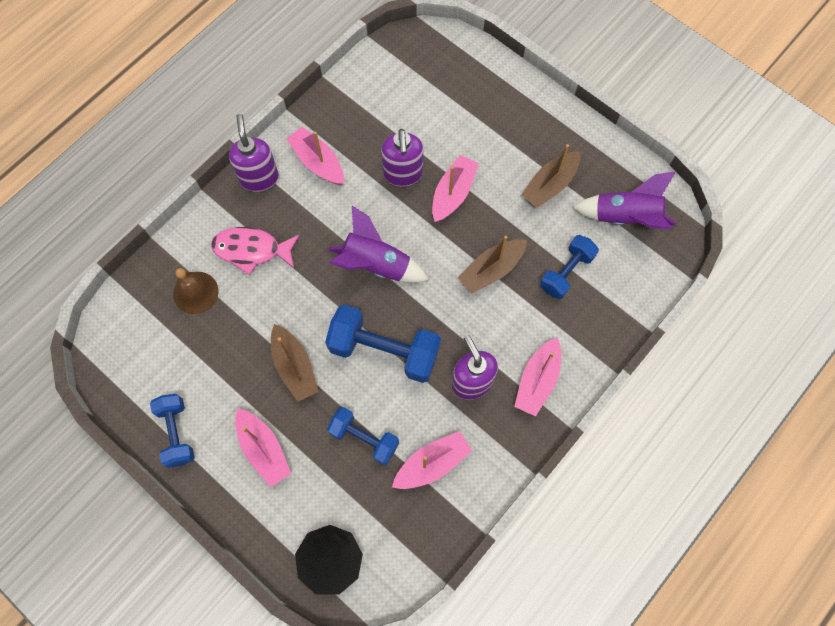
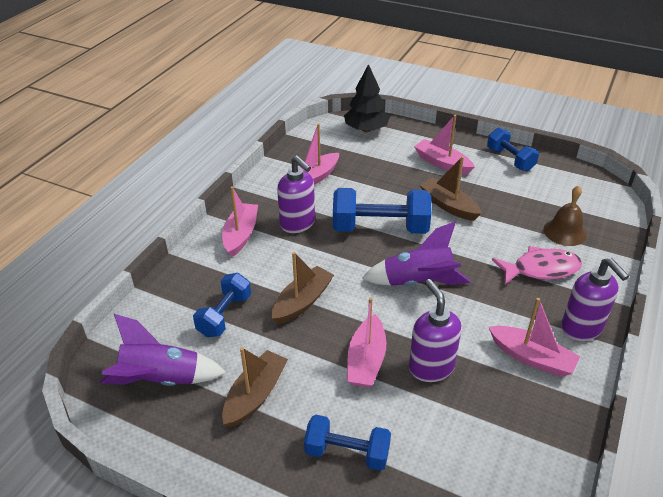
camera: 165 degrees right, 30 degrees down
(364, 438) = (371, 180): blue dumbbell -> blue dumbbell (347, 453)

